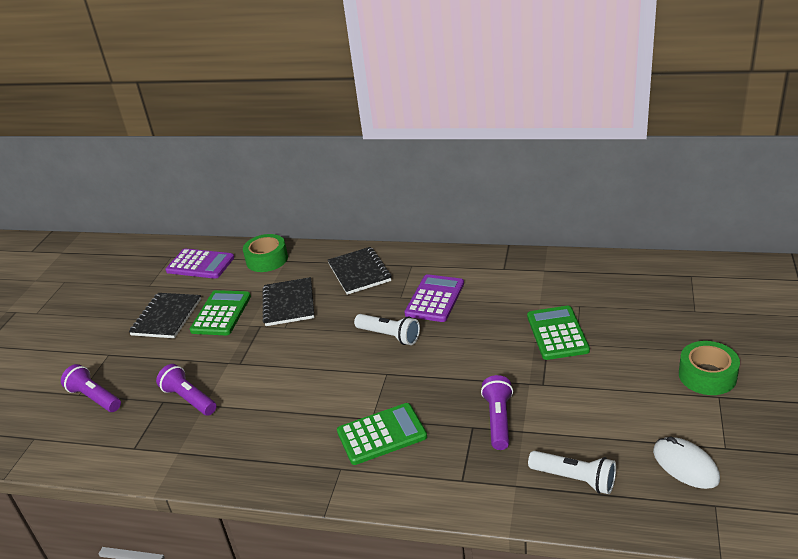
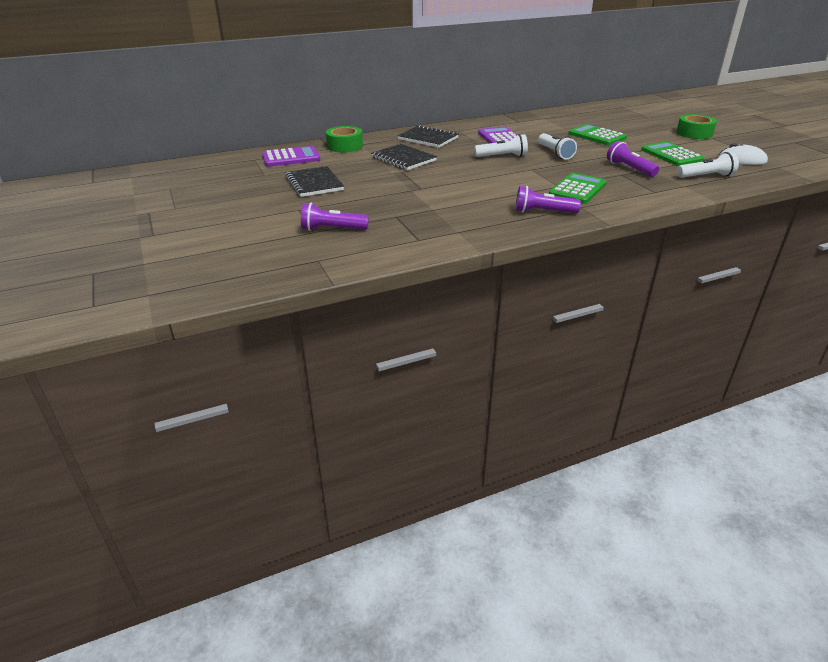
camera: 40 degrees left, 0 degrees up
(189, 399) = (415, 210): purple flashlight -> purple flashlight (543, 212)
(221, 313) = (358, 173): green calculator -> green calculator (671, 155)
(455, 352) = (555, 153): none -> white flashlight

